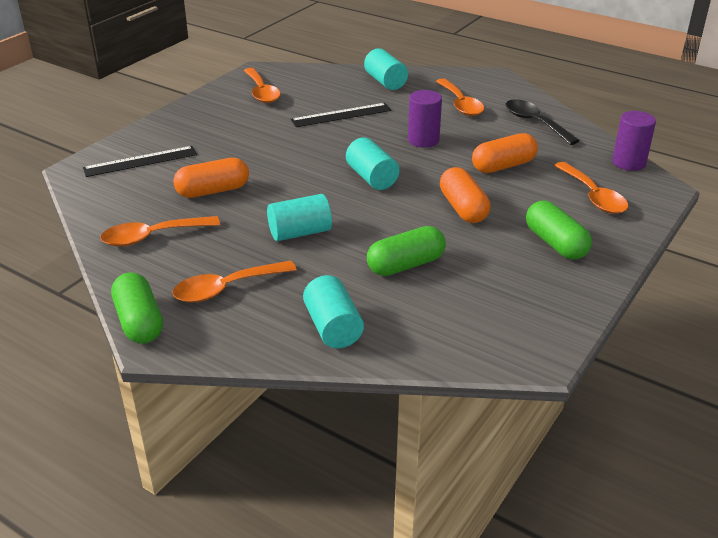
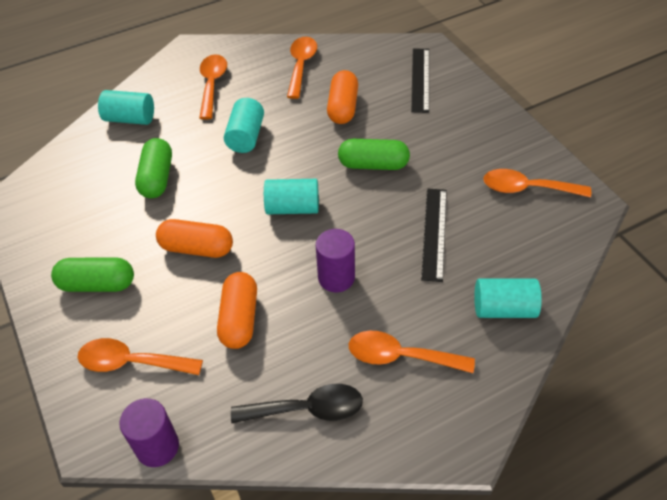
camera: 120 degrees right, 15 degrees up
(139, 322) = (212, 45): green capsule -> green capsule (373, 165)

